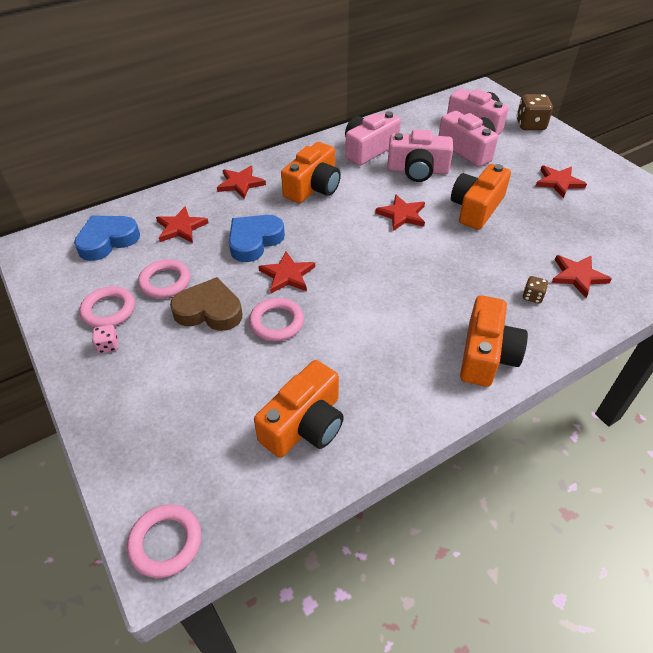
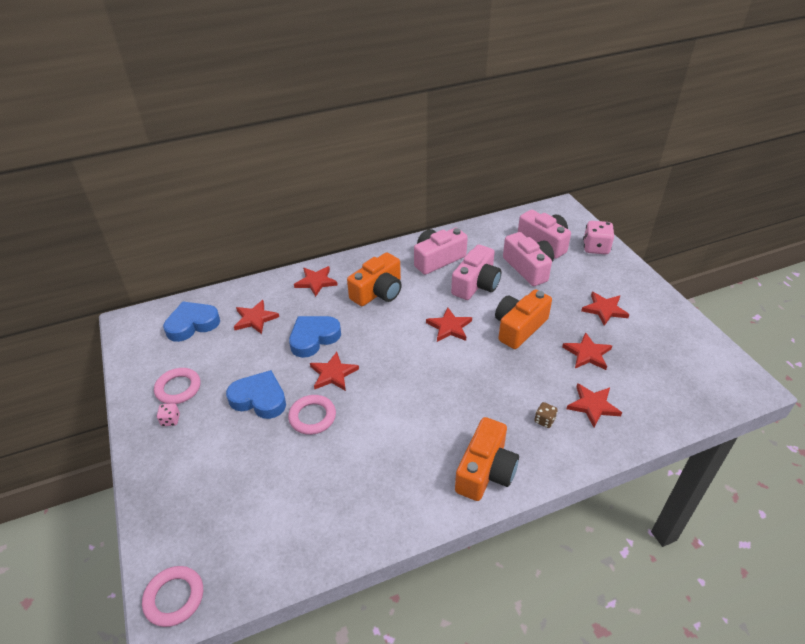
camera: 10 degrees right, 5 degrees down
(165, 282) = (230, 368): pink ring -> none
(209, 310) = (259, 399): brown heart -> blue heart
(305, 424) = (311, 513): orange camera -> none
(417, 170) = (476, 284): pink camera -> pink camera turned 75 degrees counterclockwise
(530, 125) = (596, 248): brown dice -> pink dice
(555, 226) = (587, 354): none -> red star

